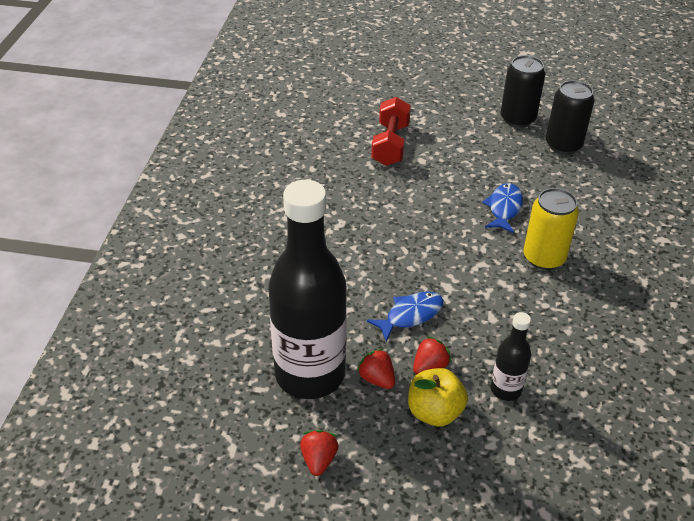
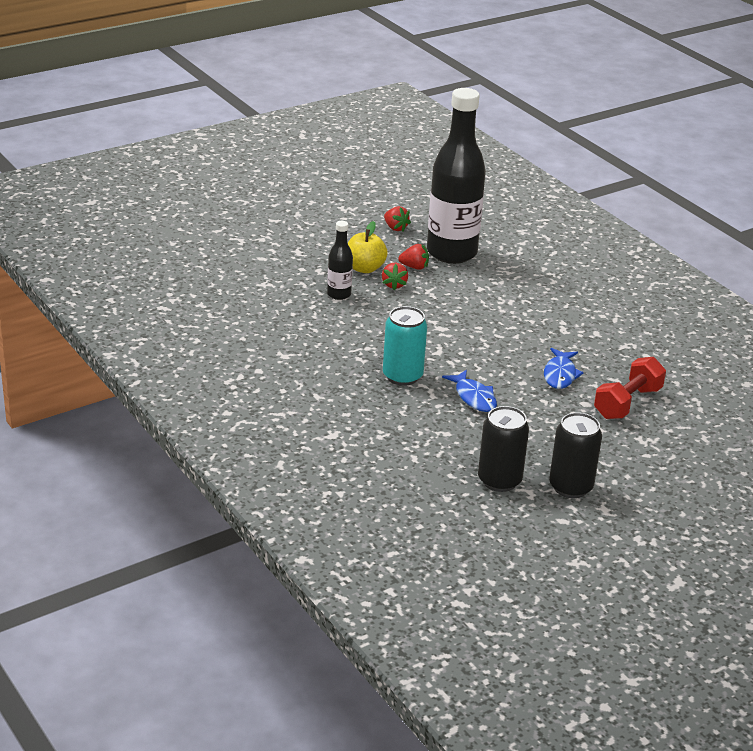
camera: 135 degrees right, 10 degrees down
(390, 145) = (627, 403): red dumbbell -> red dumbbell turned 75 degrees clockwise
(410, 315) = (440, 302): blue fish -> blue fish (560, 375)
(544, 258) = (402, 376): yellow can -> turquoise can

